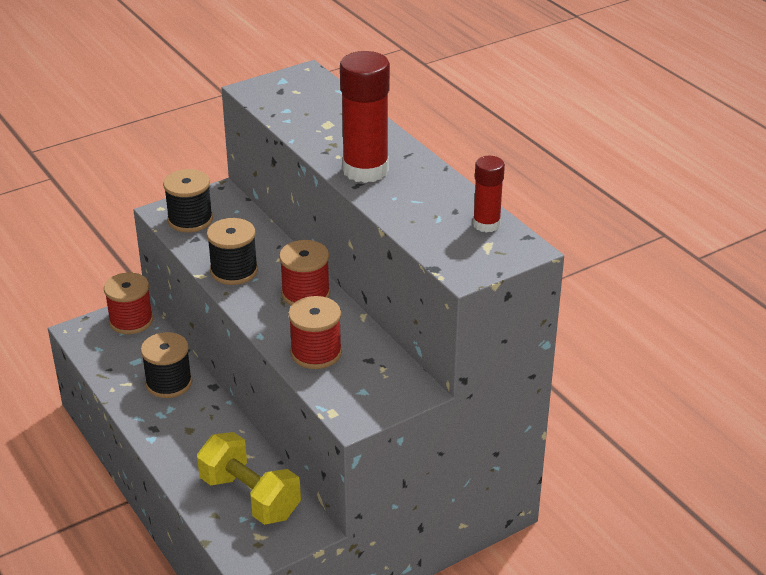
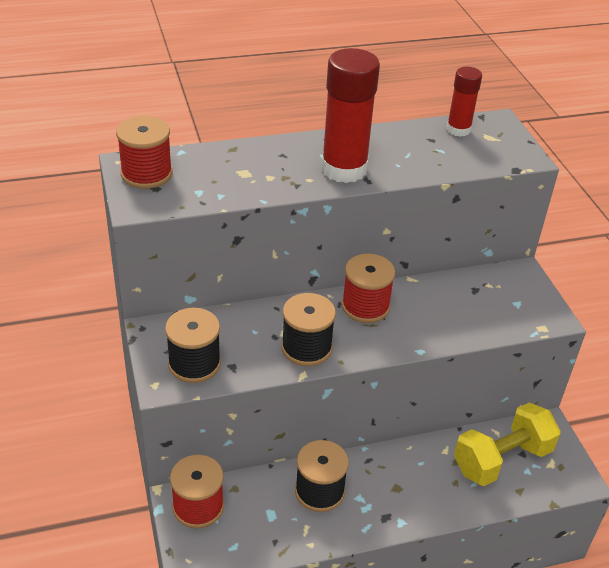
camera: 75 degrees left, 5 degrees up
(316, 353) = (457, 319): red spool -> red spool (146, 174)

